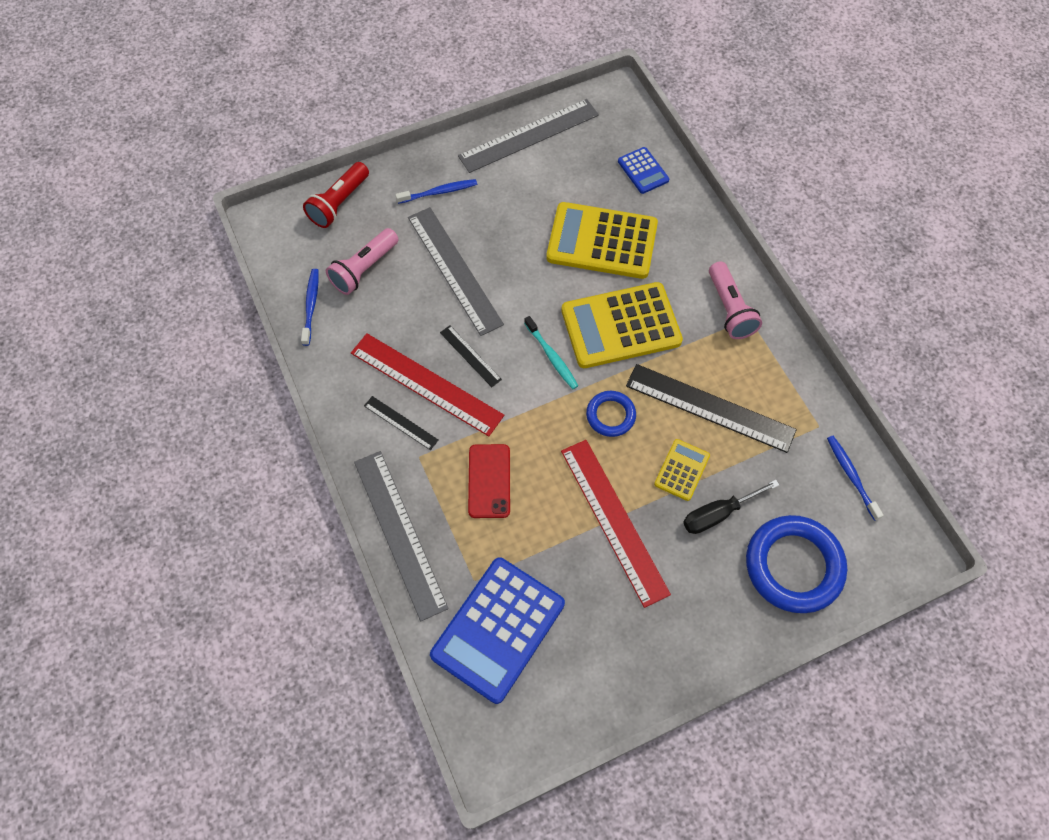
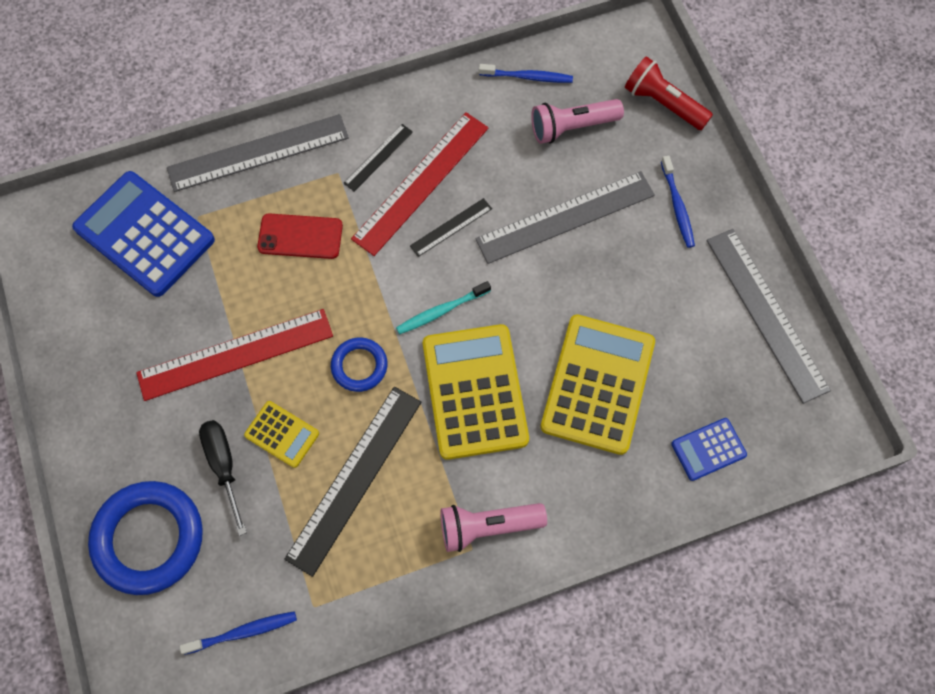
camera: 95 degrees right, 5 degrees up
(364, 269) = (572, 127): pink flashlight -> pink flashlight turned 60 degrees counterclockwise

